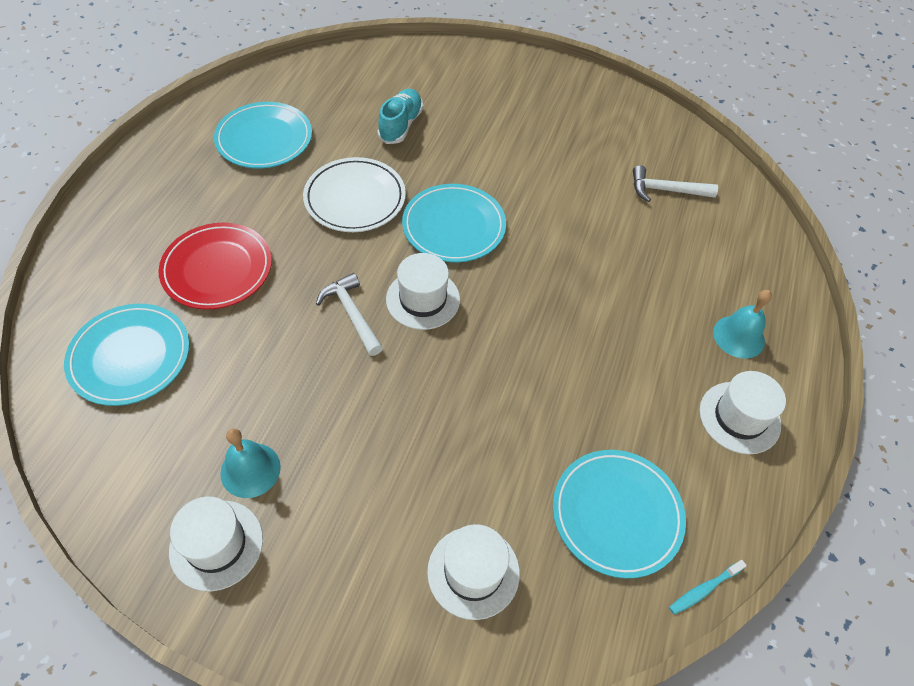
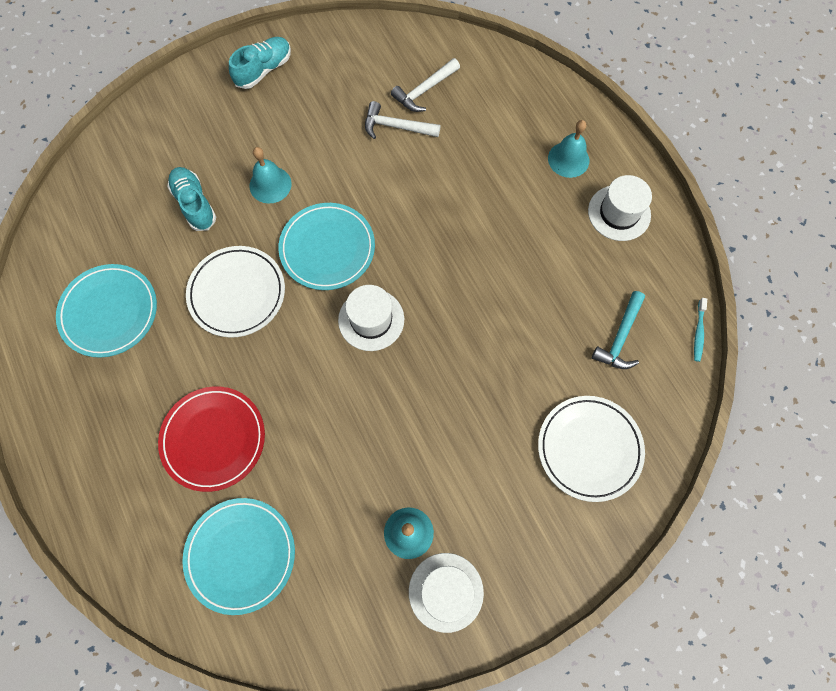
camera: 45 degrees left, 15 degrees up
(351, 314) = (341, 375): white hammer -> white hammer (396, 127)
(467, 155) = (270, 184): none -> turquoise bell
(473, 572) = (589, 448): white hat -> white plate
(555, 87) = (264, 70): none -> turquoise shoe
(616, 514) = (620, 337): turquoise plate -> turquoise hammer

